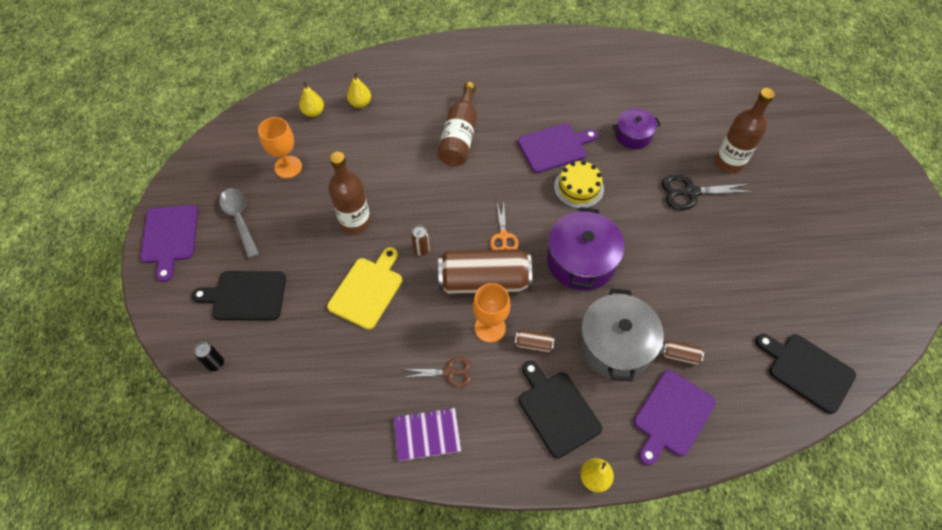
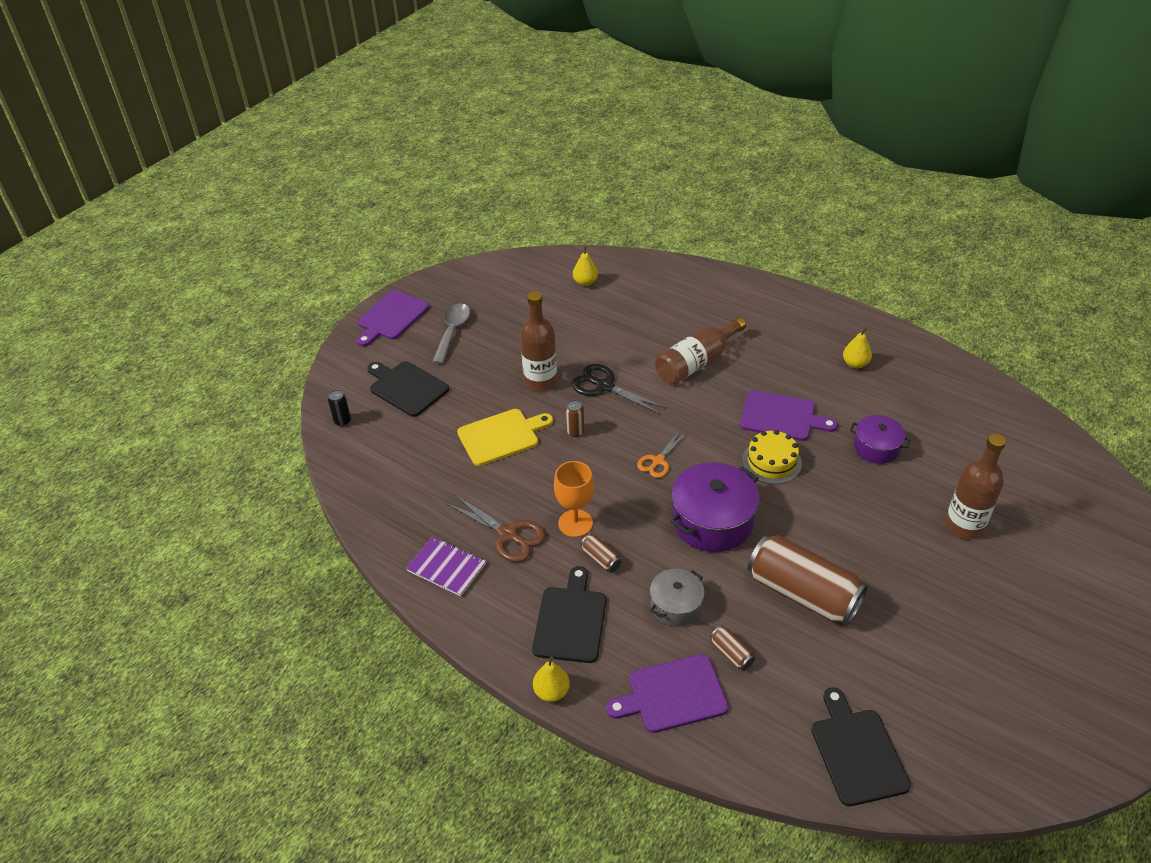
camera: 40 degrees right, 15 degrees down
(288, 167) = (525, 313): orange goblet -> none
(360, 103) = (632, 294): yellow pear -> yellow pear (855, 364)
(449, 372) = (508, 535): brown scissors -> brown scissors, size x1.54
(484, 281) = (606, 485): brown can -> brown can (803, 593)
(615, 345) = (675, 606): grey pot -> grey pot, size x0.59
(690, 192) = (889, 528): black scissors -> black scissors (604, 386)

